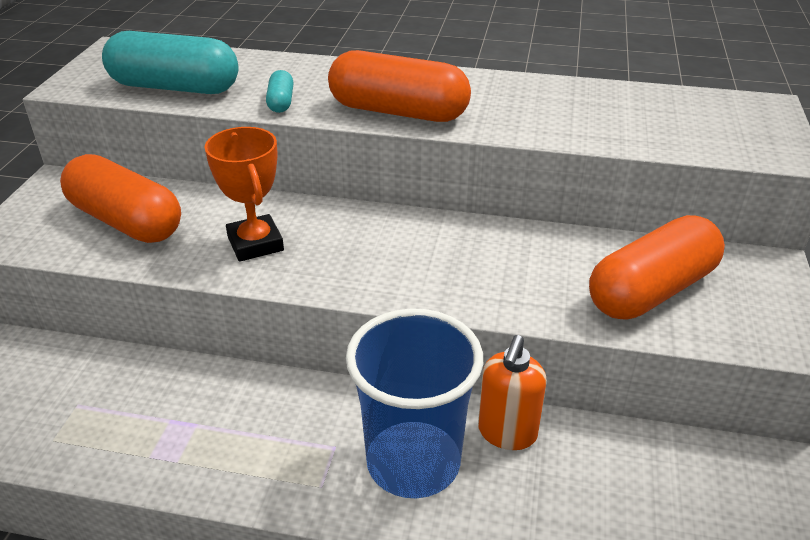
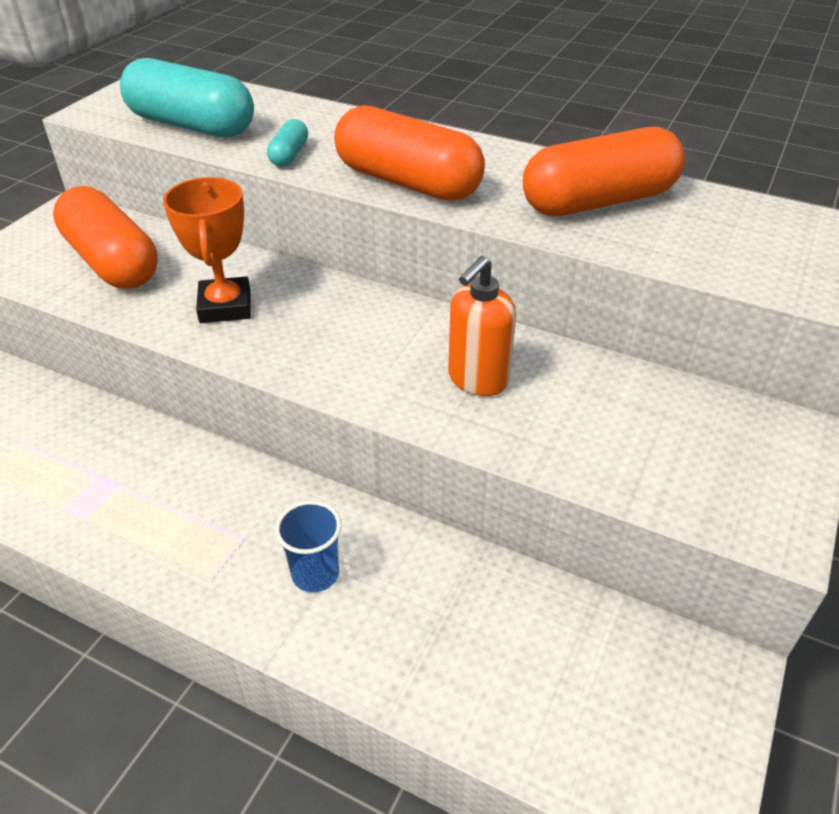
camera: 15 degrees right, 5 degrees up
(413, 462) = (315, 574): blue cup -> blue cup, size x0.46
(507, 433) = (429, 564): orange soap dispenser -> orange soap dispenser (477, 380)
(651, 290) = (633, 436): orange capsule -> orange capsule (599, 201)

